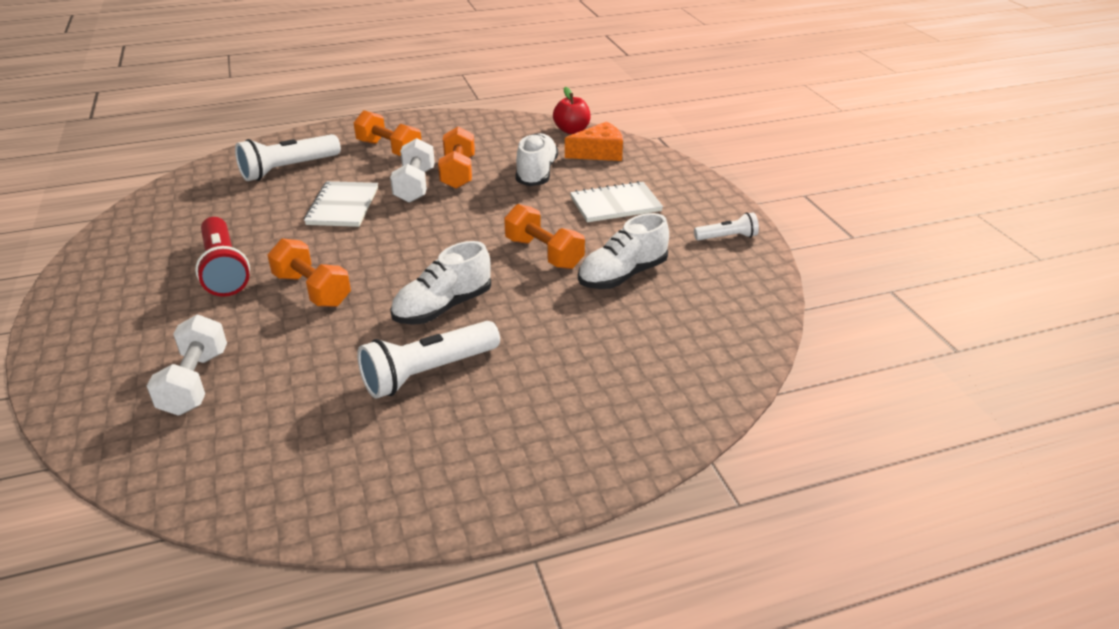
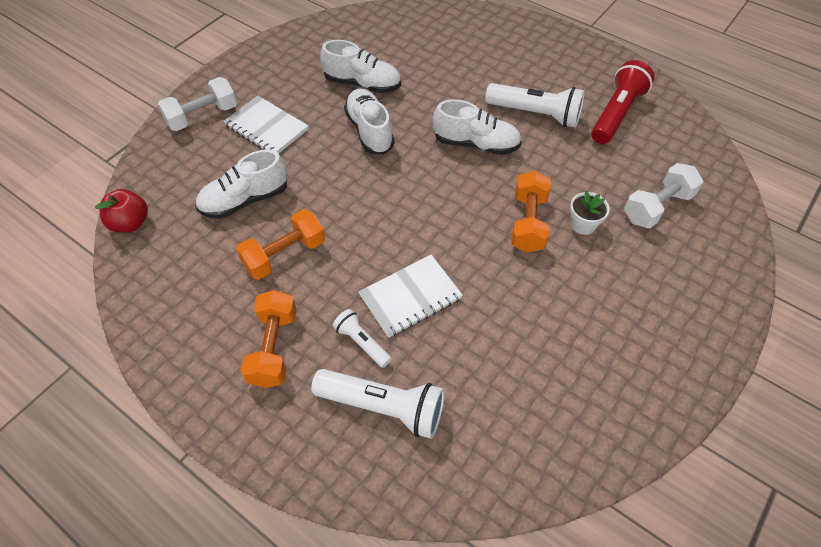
camera: 125 degrees left, 20 degrees up
(224, 269) = (563, 299): red flashlight -> red flashlight (616, 114)
(260, 320) = (583, 224): none -> white flower pot
(415, 186) = (333, 270): white dumbbell -> white dumbbell (202, 116)
(544, 253) = (369, 131): orange dumbbell -> white shoe
(599, 153) = (173, 179): orange cheese -> none
(727, 237) = (272, 58): white flashlight -> white flashlight (362, 343)

